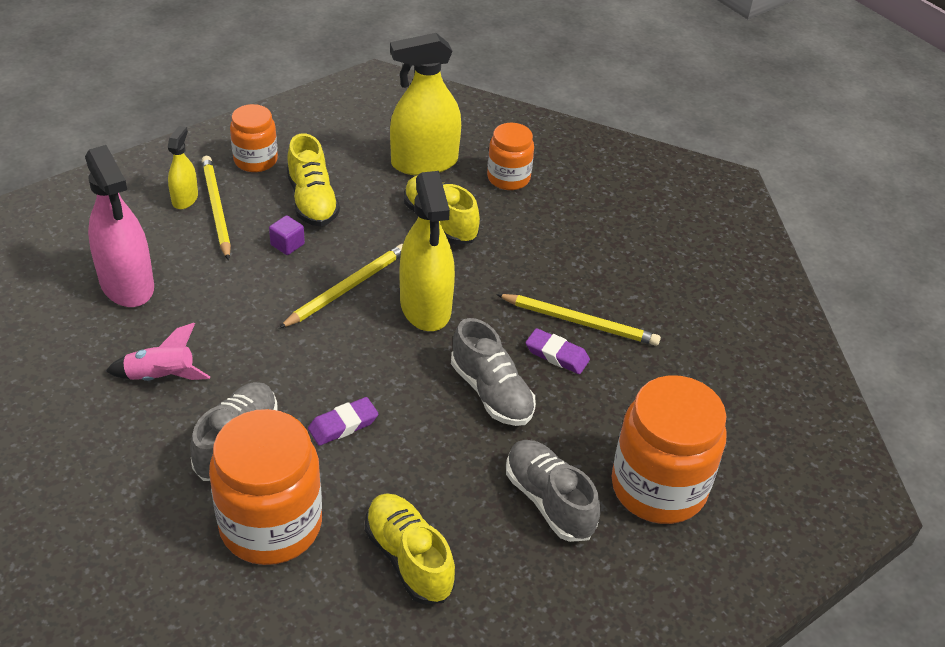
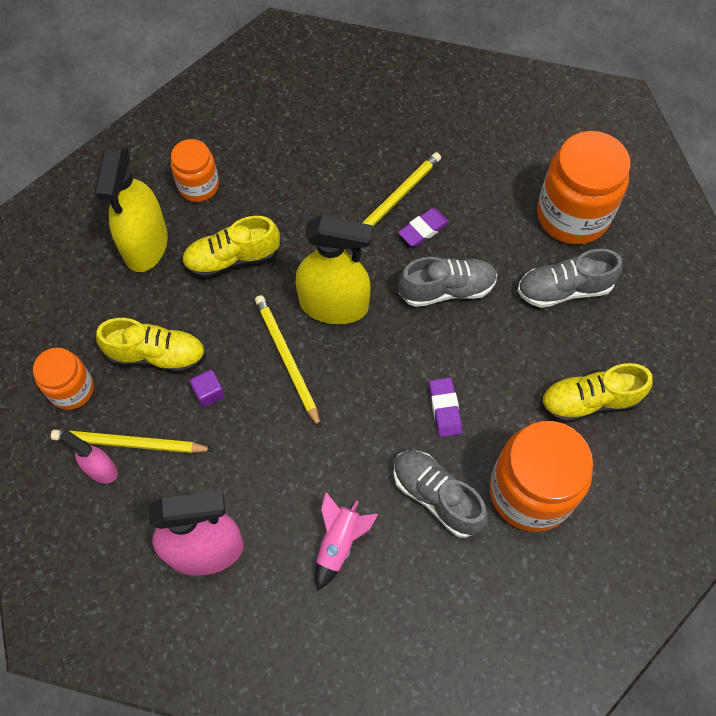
camera: 65 degrees left, 20 degrees up
(185, 199) = (101, 469): yellow spray bottle -> pink spray bottle

